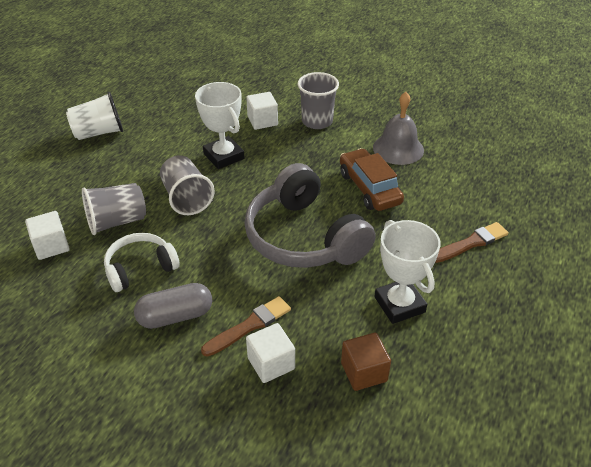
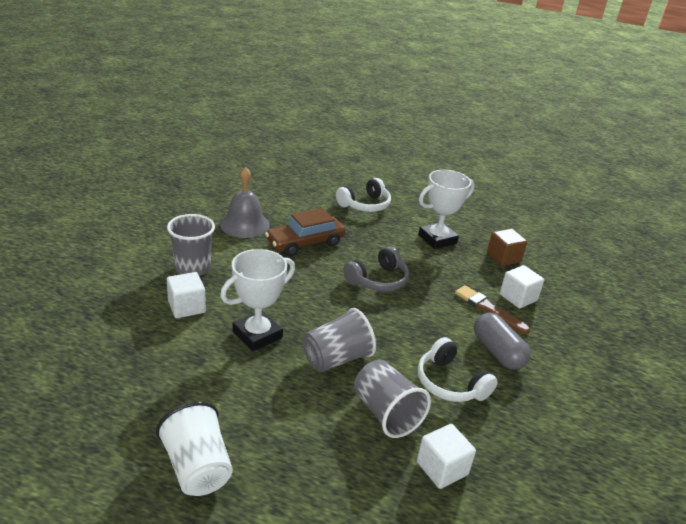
camera: 100 degrees left, 10 degrees down
(304, 237) = (378, 280): grey headphones -> grey headphones, size x0.55
(471, 243) = (365, 205): brown brush -> white headphones

